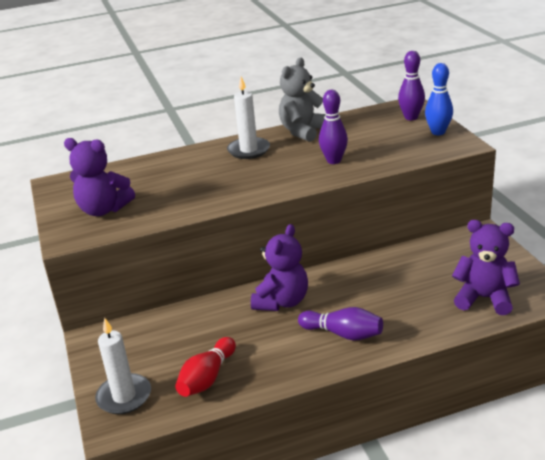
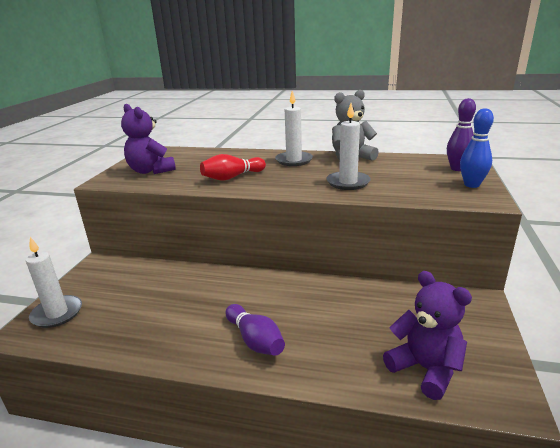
camera: 30 degrees right, 5 degrees down
(207, 378) = (118, 327): red bowling pin -> red bowling pin (232, 177)
(282, 301) = (240, 290): purple teddy bear -> none
(334, 161) = (348, 182): purple bowling pin -> white candle

